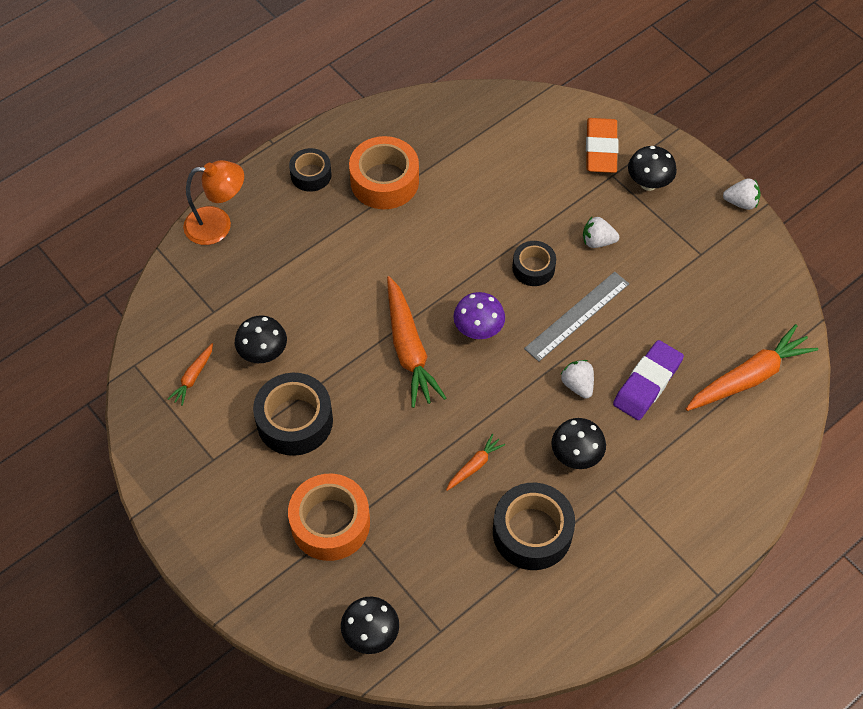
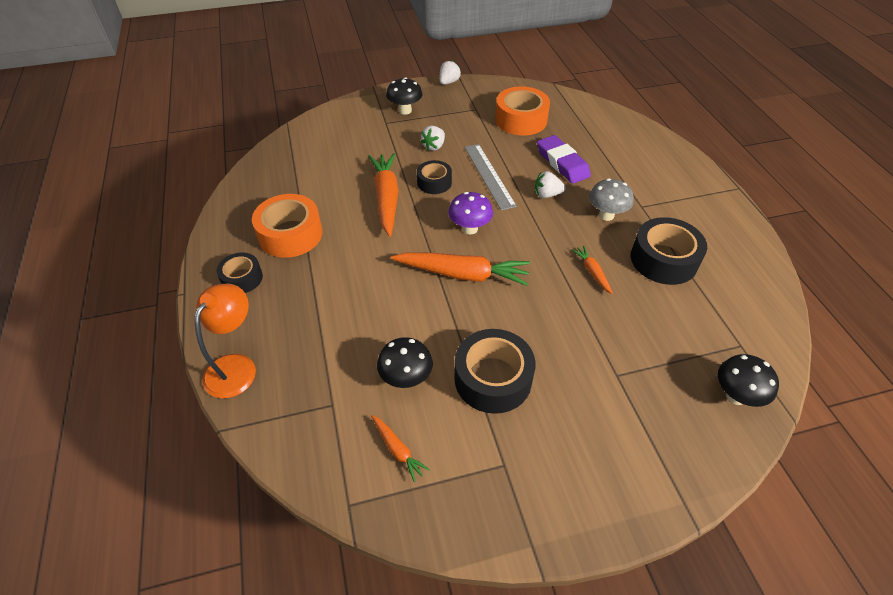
camera: 65 degrees left, 10 degrees down
(330, 523) = (613, 388): orange tape -> orange tape (521, 120)
(576, 456) = (606, 215): black mushroom -> grey mushroom
(601, 149) = (360, 120): orange eraser -> none
(749, 377) = (580, 121): orange carrot -> orange carrot (386, 198)

